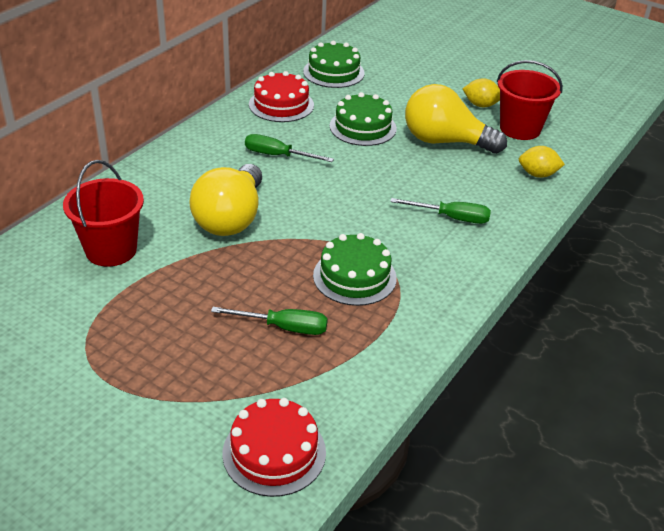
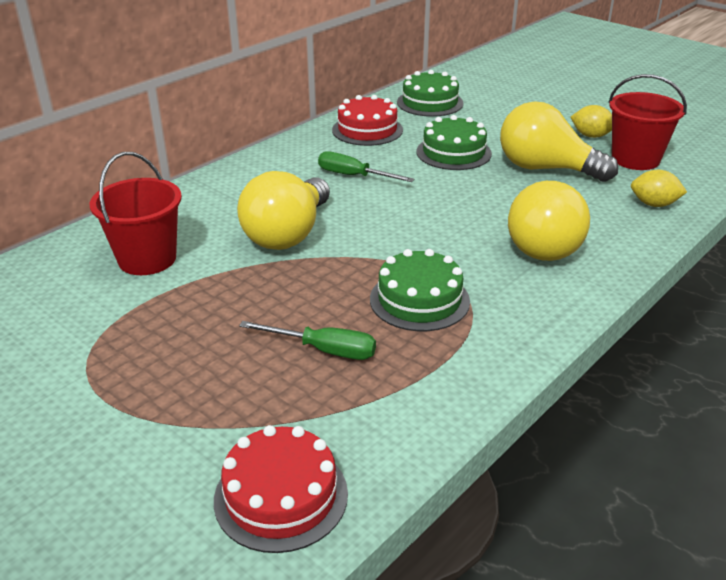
camera: 10 degrees right, 5 degrees down
(451, 218) = (545, 244): green screwdriver -> yellow light bulb

